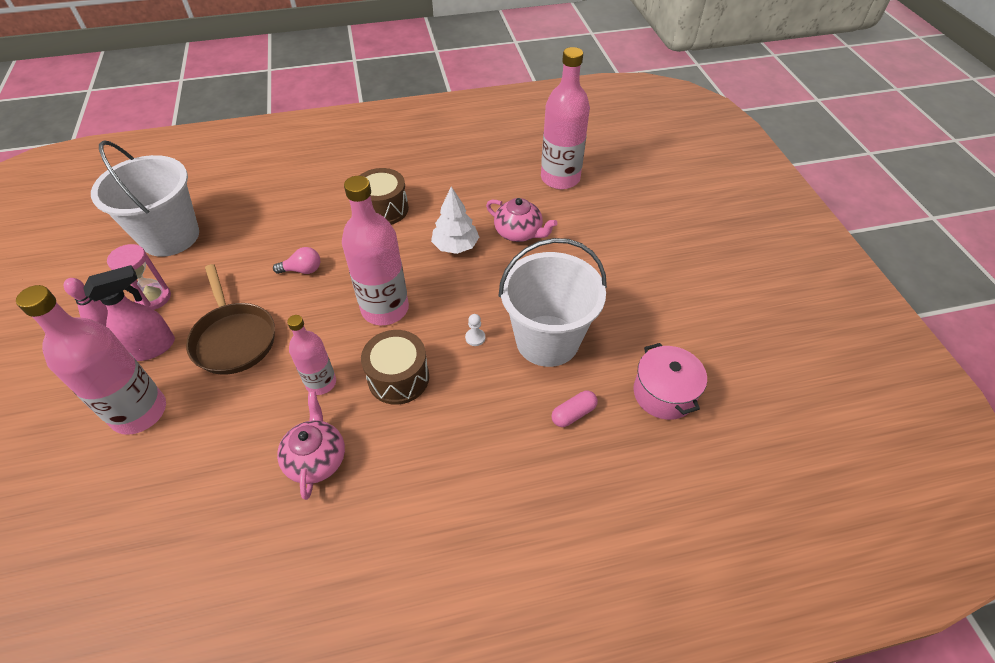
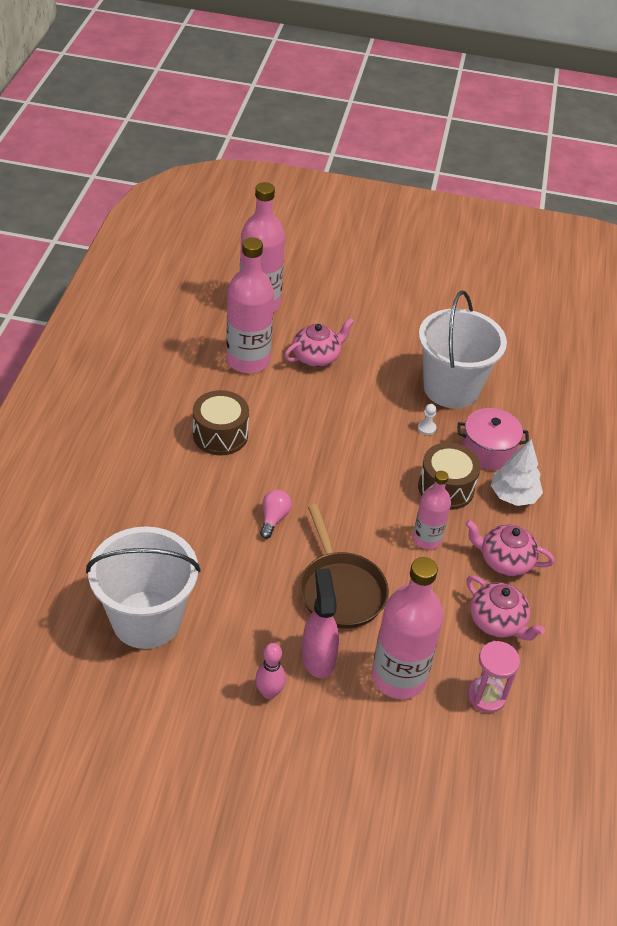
camera: 70 degrees left, 5 degrees down
(154, 298) = (243, 647): pink hourglass -> pink hourglass (486, 696)
(228, 476) = (497, 622): none -> pink teapot
(234, 338) = (340, 590): brown pan -> brown pan turned 75 degrees clockwise
(385, 309) = (361, 474): pink bottle -> pink bottle (248, 360)
(455, 246) = (308, 403): white tree -> white tree (513, 495)
(573, 414) = (527, 402): pink capsule -> none
(664, 393) = (531, 350): pink pot -> pink pot (488, 450)

